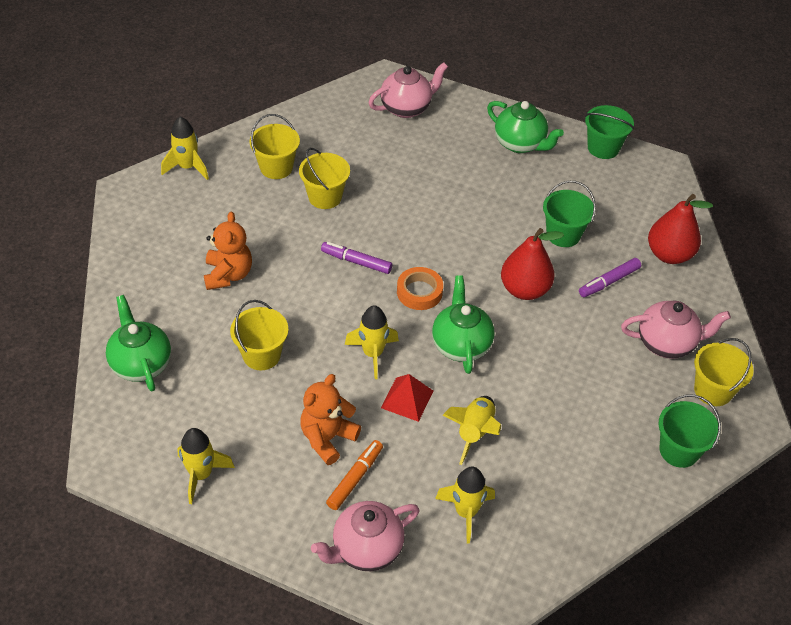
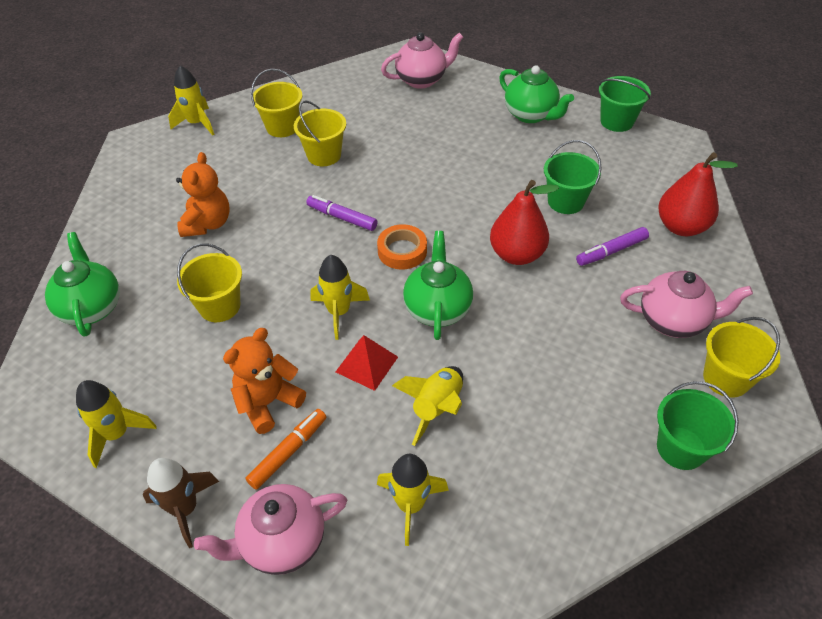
camera: 10 degrees right, 0 degrees up
(279, 530) = (185, 509): none -> brown rocket

